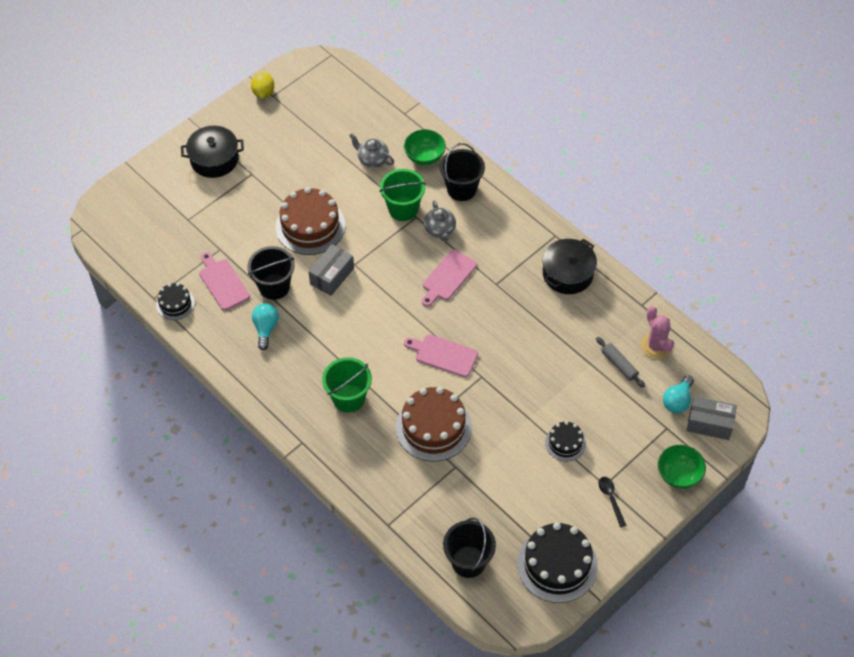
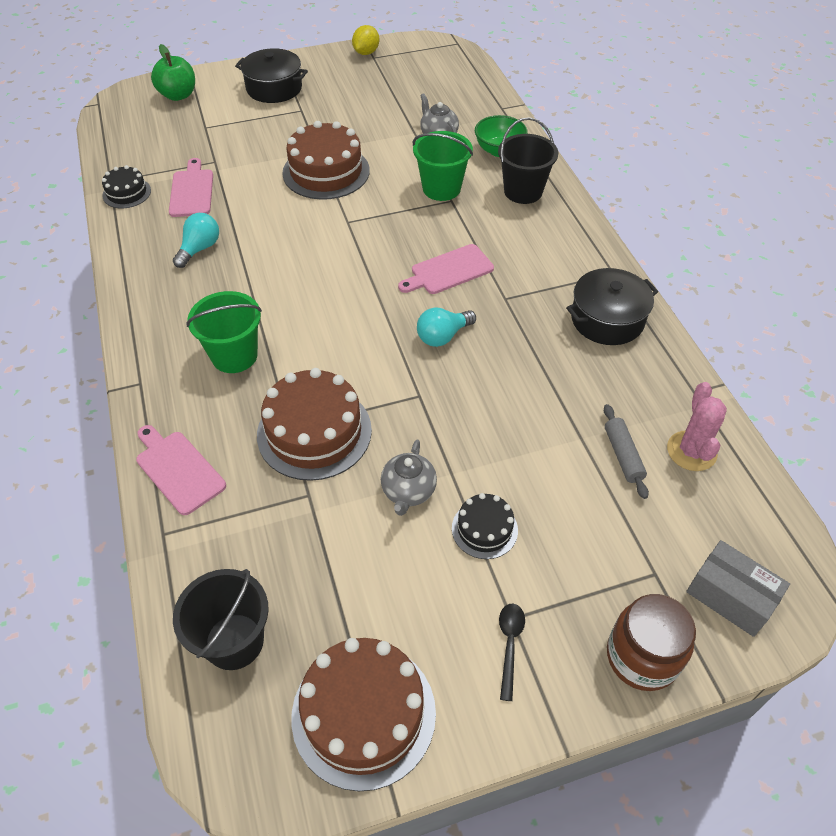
camera: 25 degrees right, 5 degrees down
(141, 196) = (178, 95): none -> green apple
(274, 286) = (242, 213): black bucket -> none
(332, 276) = (313, 224): grey box -> none
(440, 230) = (471, 221): grey teapot -> grey teapot (408, 492)
(443, 355) = (386, 352): pink cutting board -> pink cutting board (178, 469)
(557, 565) = (363, 714): black cake -> brown cake
(677, 401) = (691, 540): turquoise light bulb -> turquoise light bulb (443, 336)
(679, 475) = (642, 657): green bowl -> brown jar

